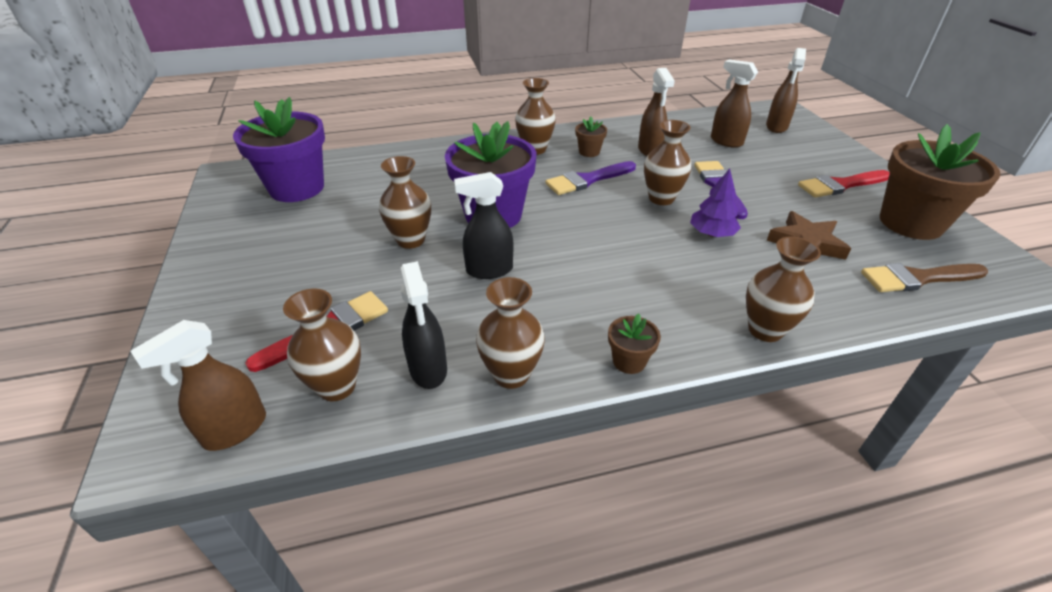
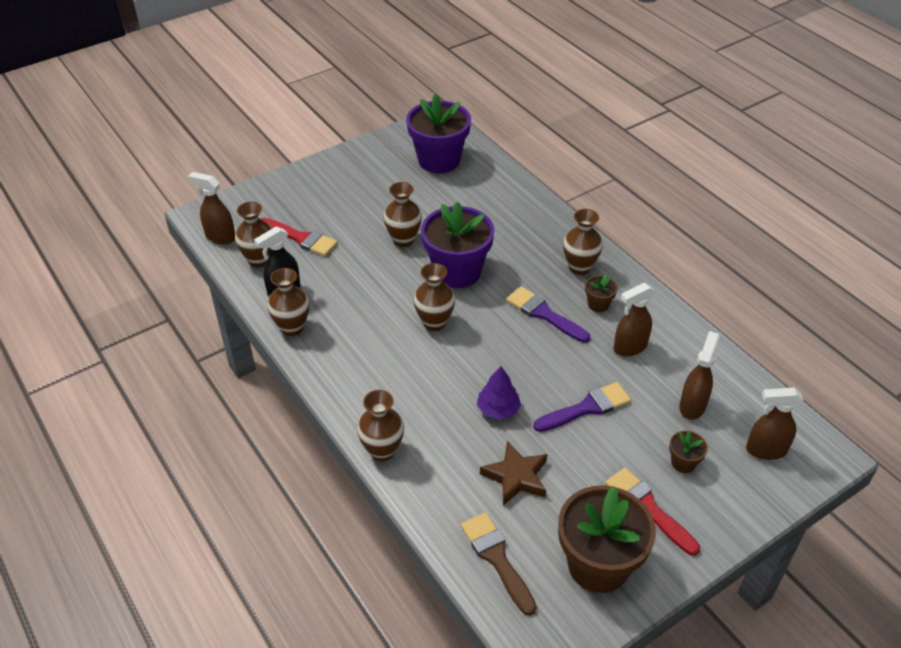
camera: 70 degrees right, 5 degrees up
(489, 270) = (387, 289): black spray bottle -> none
(629, 361) = (323, 380): brown flower pot -> brown flower pot (683, 463)
(661, 198) = (539, 368): brown vase -> brown vase (434, 322)

